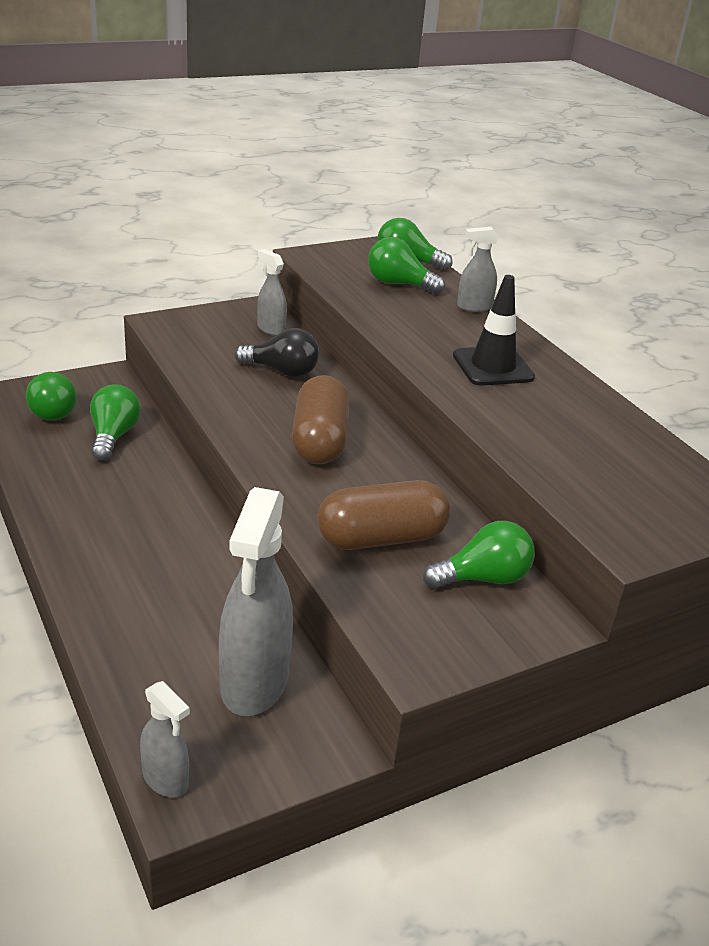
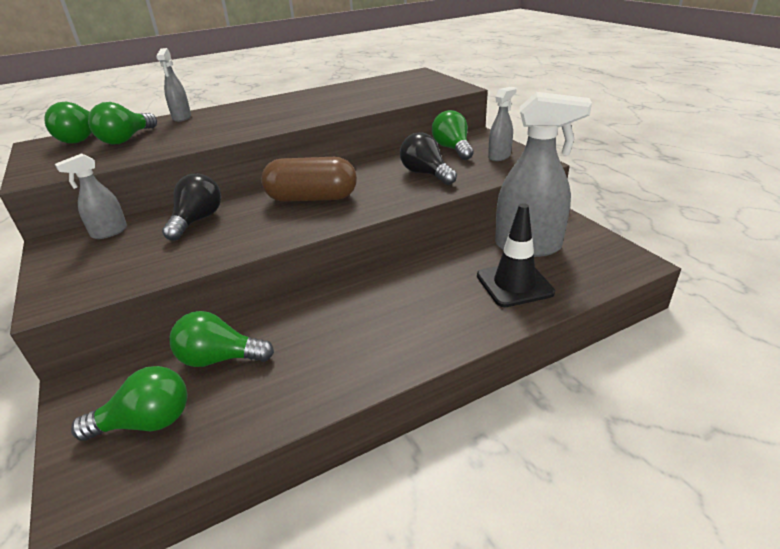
camera: 85 degrees left, 0 degrees up
(165, 779) = (624, 268): grey spray bottle -> grey spray bottle (499, 156)
(381, 538) = (426, 174): brown capsule -> black light bulb
(492, 366) = (274, 111): black traffic cone -> black traffic cone (514, 284)

